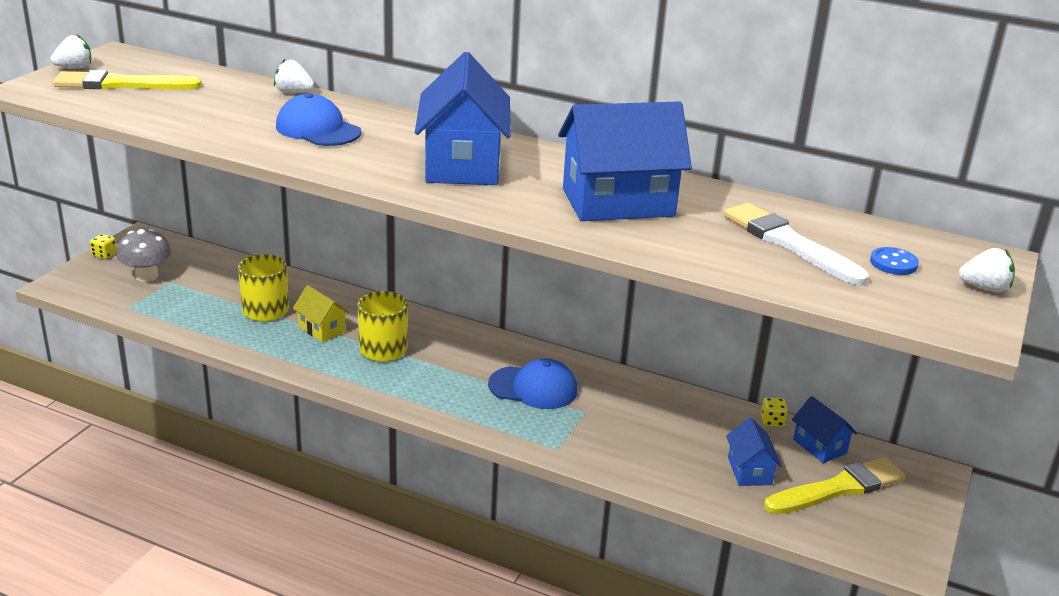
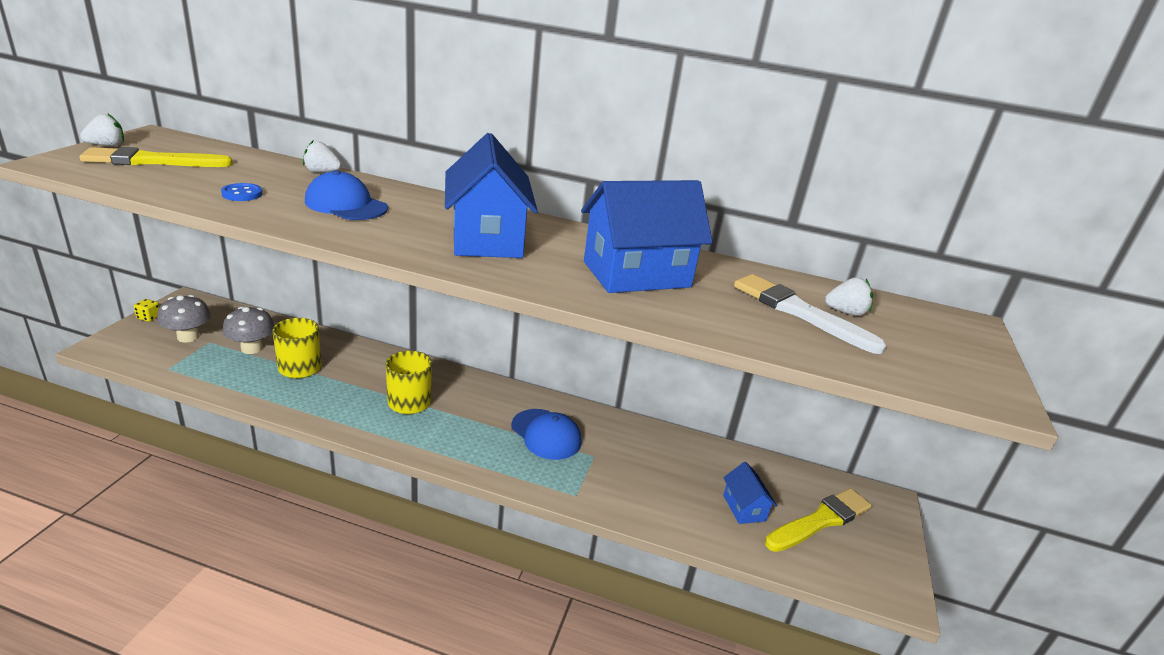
camera: 10 degrees left, 0 degrees up
(214, 289) = (251, 348): none -> grey mushroom
(322, 329) = (352, 384): yellow house -> none
(533, 388) = (546, 434): blue cap -> blue cap turned 45 degrees clockwise
(772, 421) = (750, 457): yellow dice -> none
(819, 446) = (794, 479): blue house -> none
(893, 263) = (895, 330): blue button -> blue button (242, 194)
(984, 288) = (982, 353): white strawberry -> white strawberry (845, 312)

